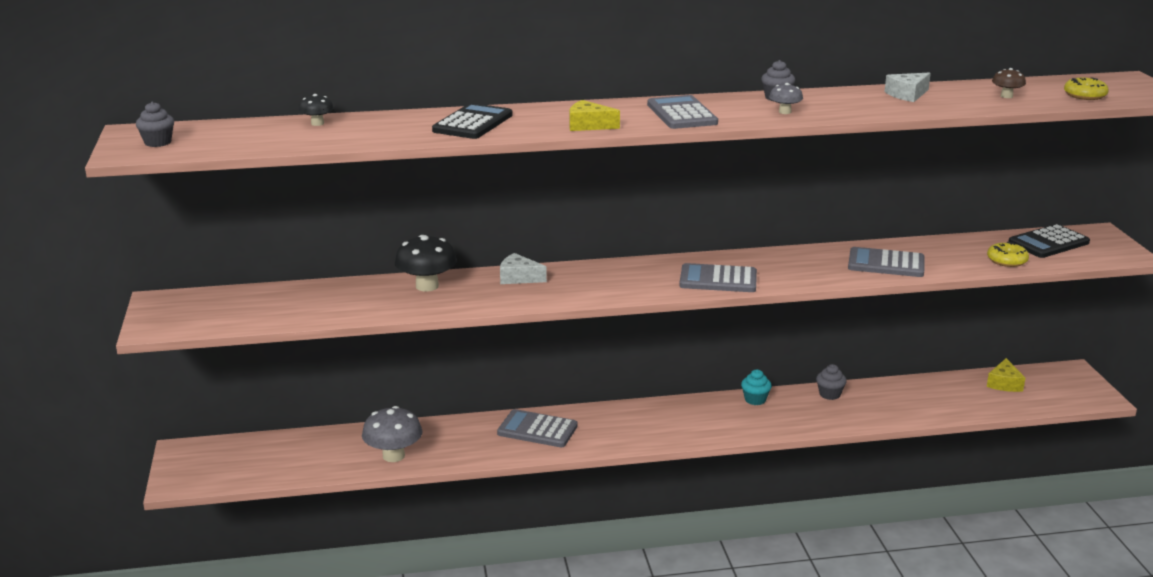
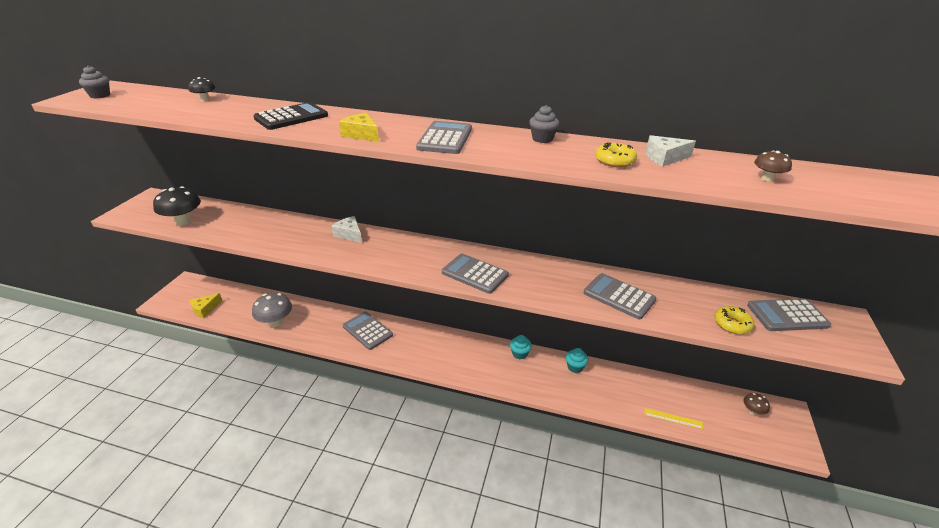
camera: 25 degrees right, 10 degrees up
(427, 286) = (291, 225): black mushroom -> black mushroom (183, 221)
(785, 112) = (530, 153): grey mushroom -> none
(829, 394) = (575, 367): grey cupcake -> turquoise cupcake
(967, 408) = (673, 418): none -> yellow ruler
(1004, 383) = (720, 404): yellow cheese -> yellow cheese (205, 309)
(1039, 380) = (752, 411): none -> brown mushroom
(1048, 243) = (787, 315): black calculator -> grey calculator
(1085, 95) = (860, 195): yellow donut -> yellow donut (614, 161)

